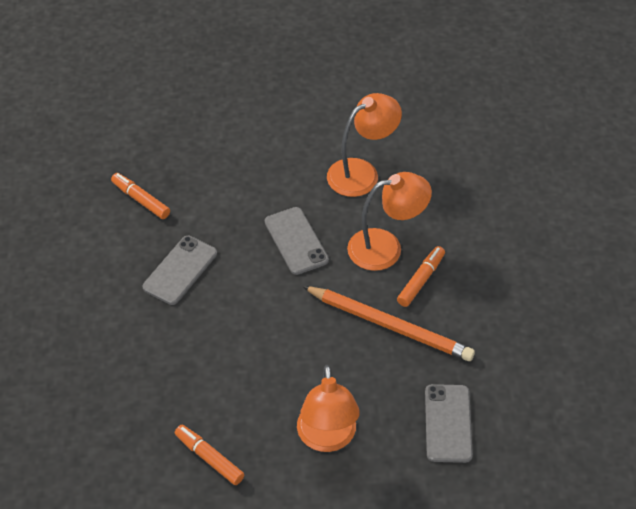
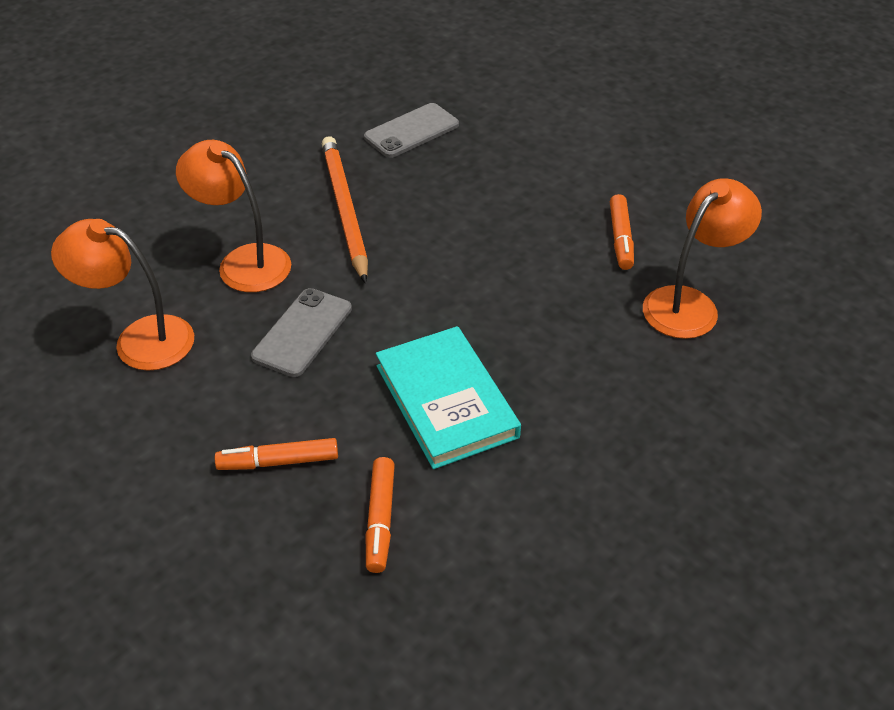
camera: 130 degrees left, 5 degrees down
(180, 270) = (446, 401): grey phone -> turquoise book
(327, 438) = (510, 184): orange lamp -> orange lamp (690, 304)
(421, 280) = (265, 218): orange marker -> orange marker (278, 462)

